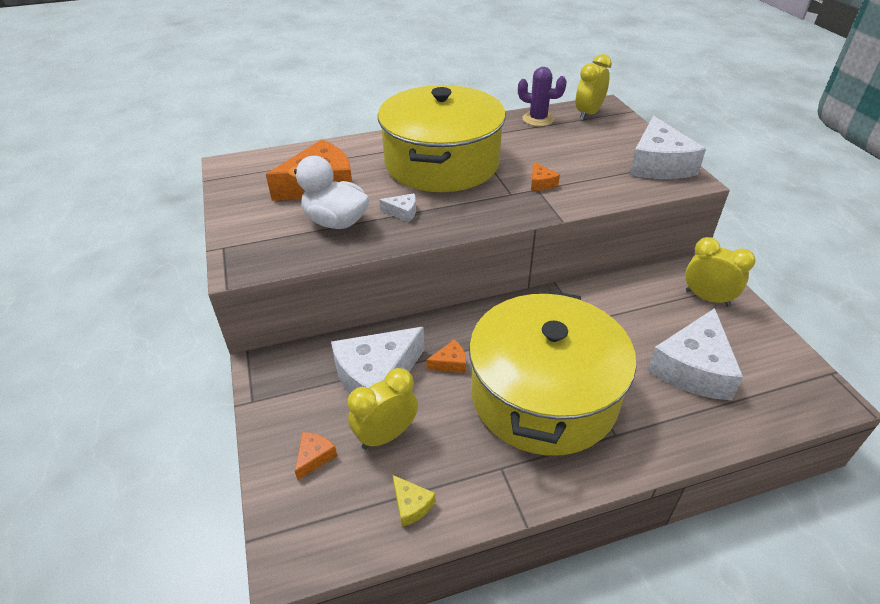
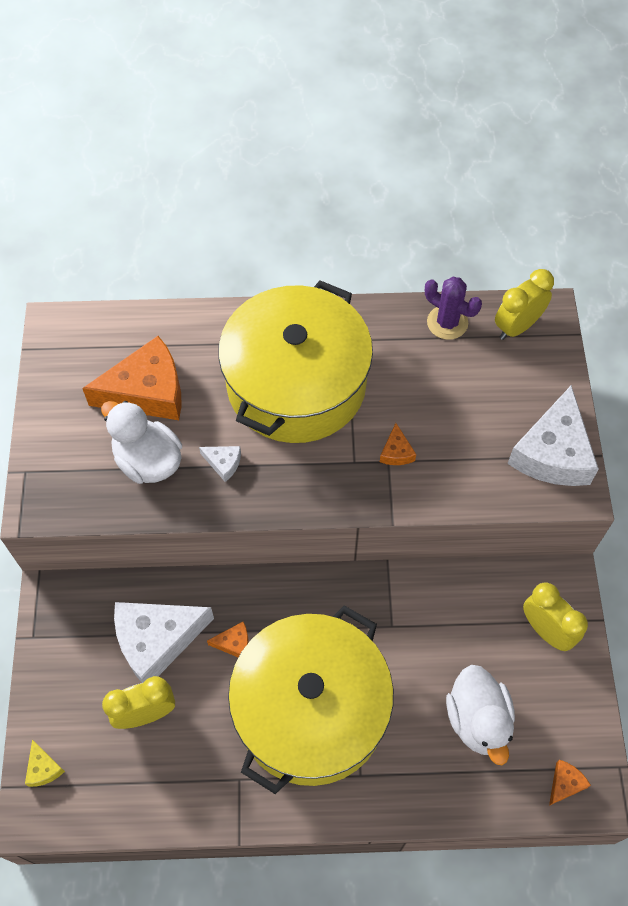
camera: 15 degrees right, 20 degrees up
(314, 457) = (75, 719): orange cheese -> orange cheese (565, 783)
(411, 505) = (146, 794): yellow cheese -> yellow cheese (43, 768)
(693, 368) = (478, 720): white cheese -> white duck

